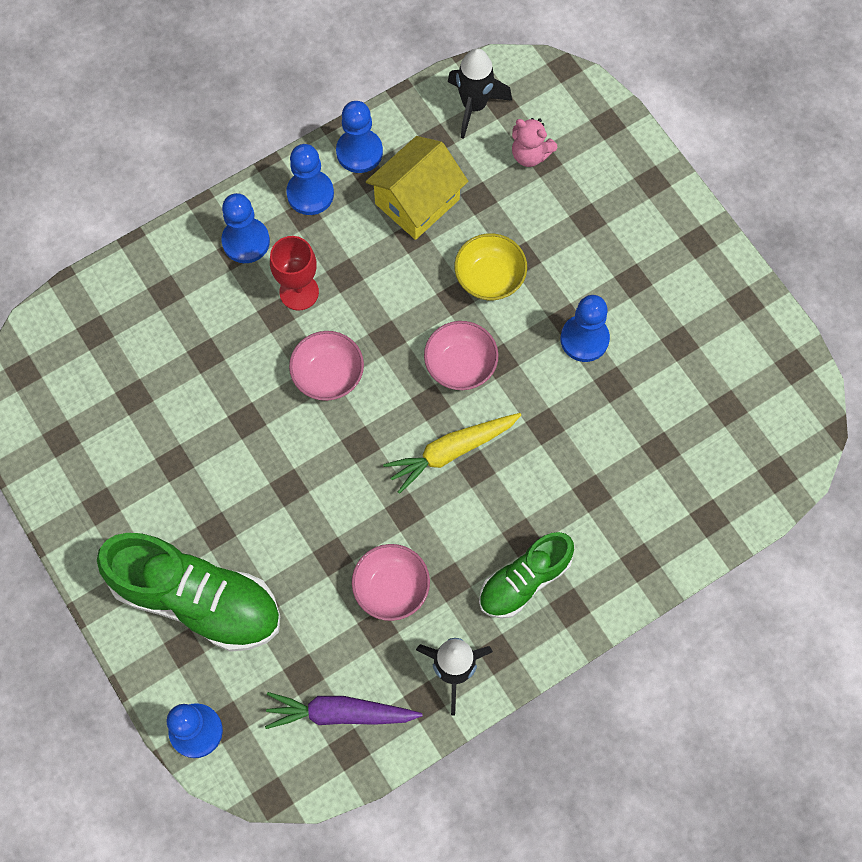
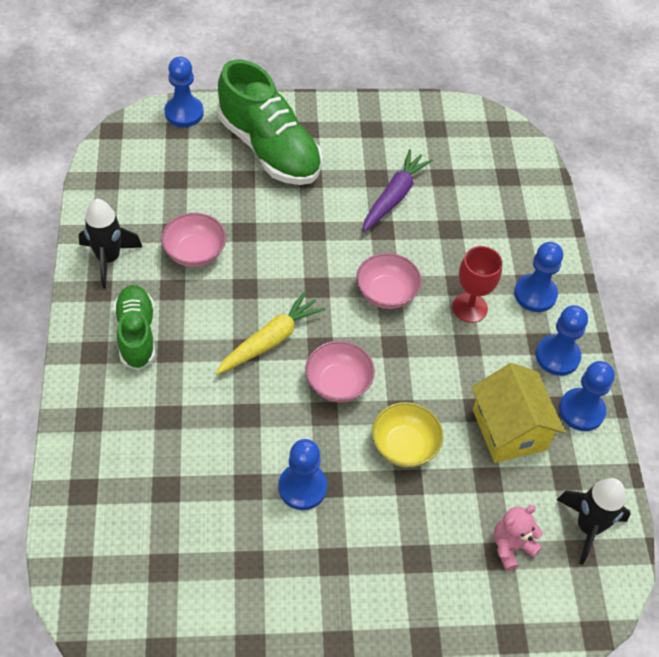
camera: 115 degrees right, 15 degrees down
(197, 599) = (269, 149): green shoe -> green shoe turned 90 degrees counterclockwise
(340, 713) = (134, 185): purple carrot -> purple carrot (394, 196)
(451, 451) = (270, 340): yellow carrot -> yellow carrot turned 45 degrees clockwise

